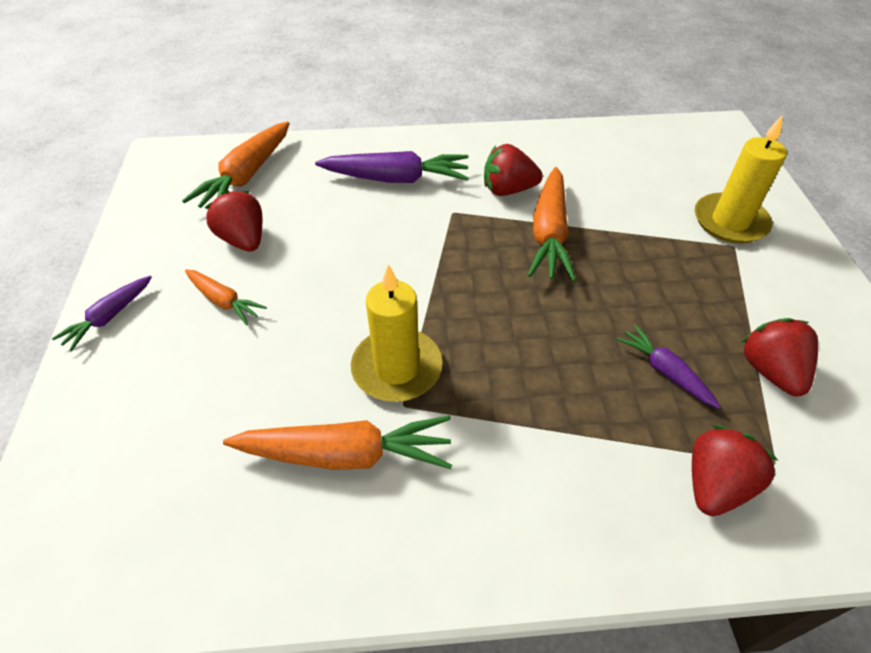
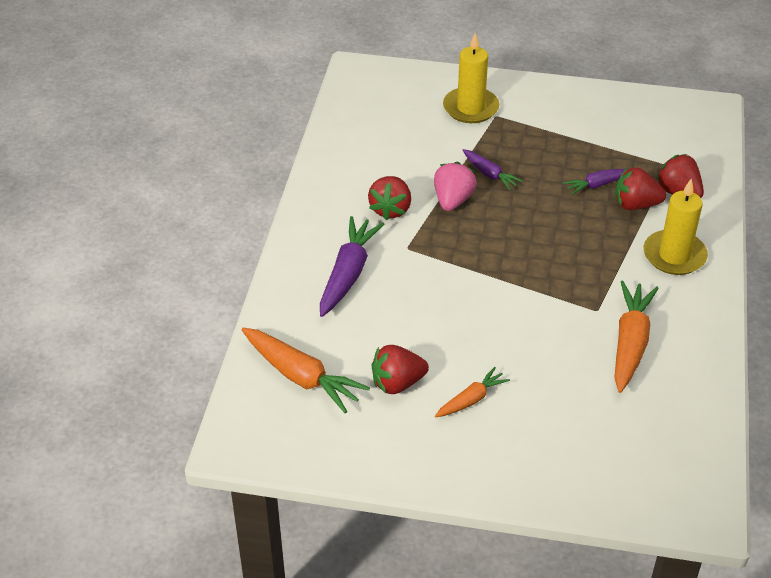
camera: 75 degrees left, 5 degrees down
(109, 317) = (469, 475): purple carrot -> purple carrot (490, 174)
(397, 368) = (565, 308): yellow candle -> yellow candle (674, 255)
(549, 234) = (453, 200): orange carrot -> pink strawberry
(770, 371) = (607, 142): red strawberry -> red strawberry (635, 205)

